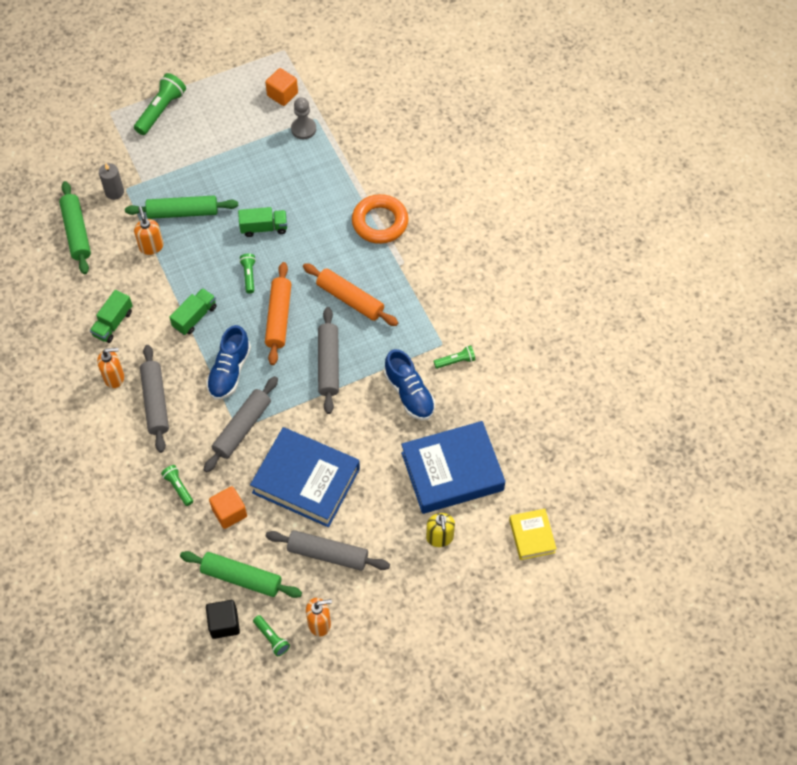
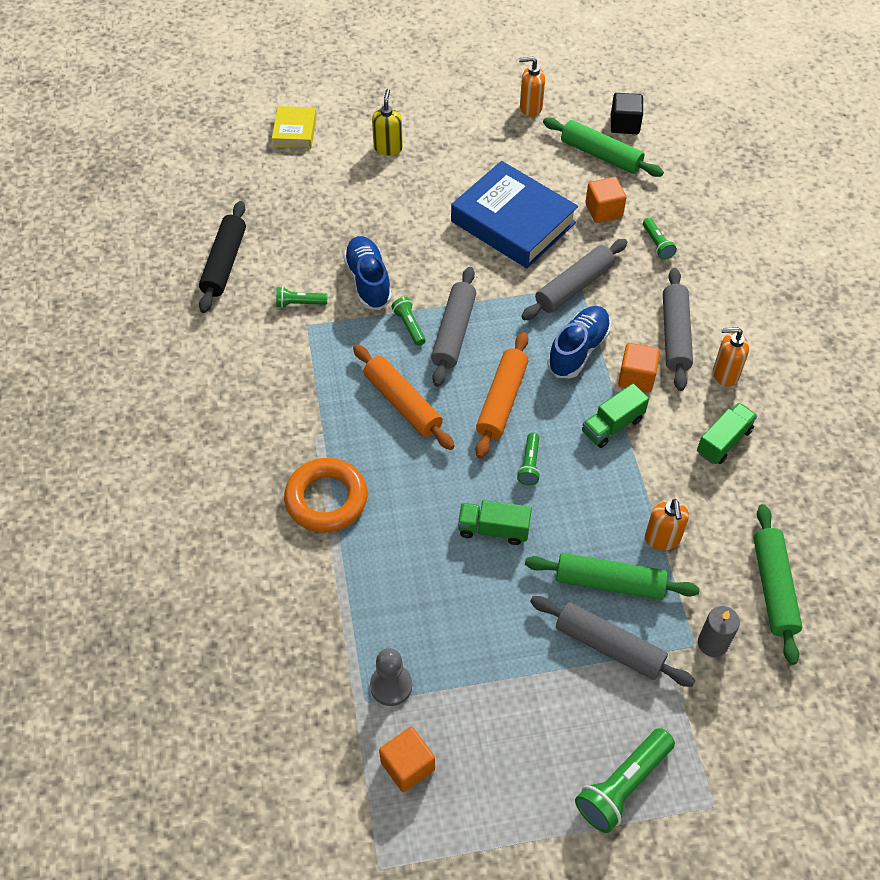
camera: 165 degrees left, 5 degrees down
(182, 359) = (636, 377): none -> orange cube
(271, 638) = (580, 106): green flashlight -> green flashlight (409, 326)
(328, 554) = (507, 157): grey rolling pin -> grey rolling pin (609, 646)
(452, 471) = (351, 199): blue book -> none
(530, 383) = (224, 263): none -> black rolling pin

